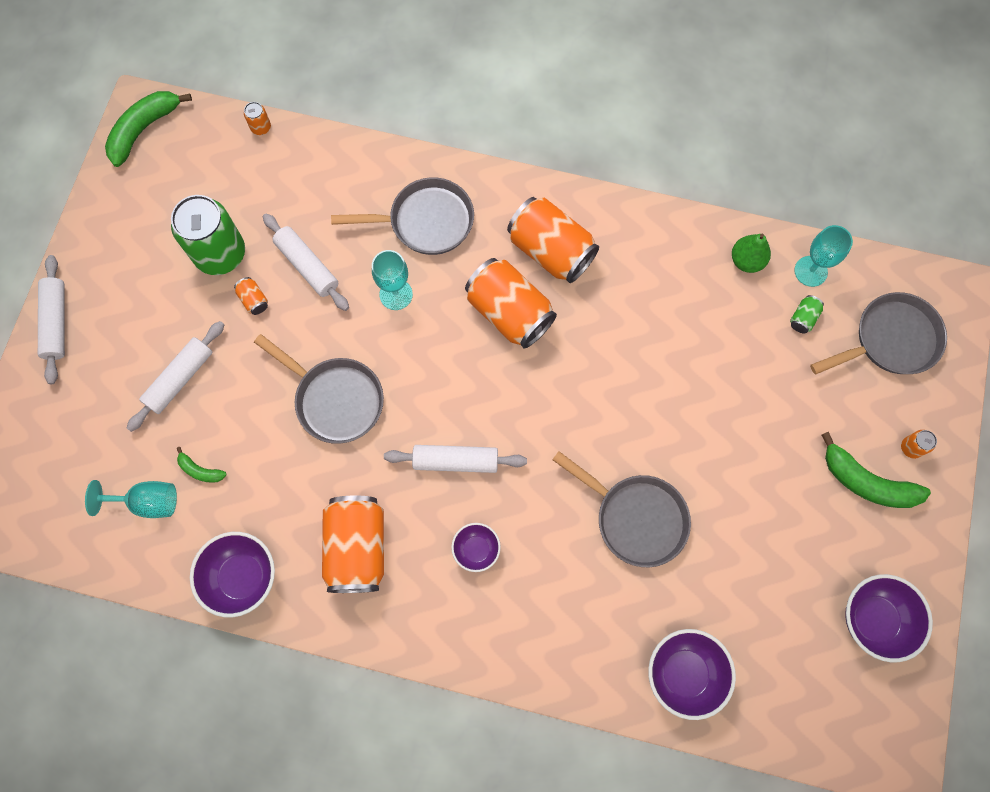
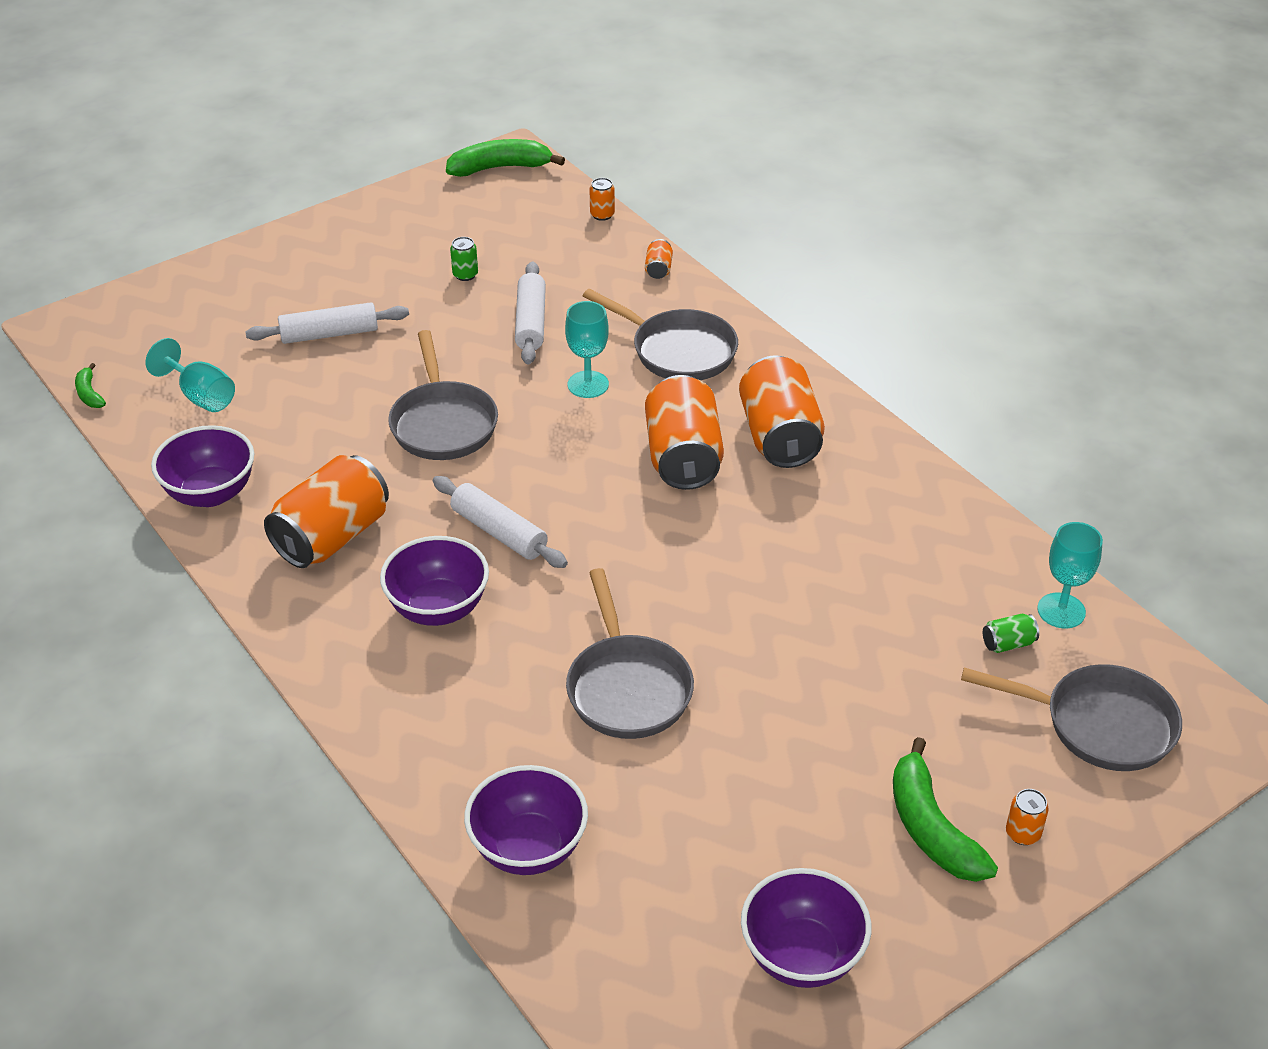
camera: 40 degrees right, 30 degrees down
(56, 322) = (279, 245): white rolling pin -> none
(200, 470) = (269, 402): green banana -> green banana (89, 393)
(220, 254) = (465, 275): green can -> green can, size x0.41
(254, 300) = (456, 319): orange can -> orange can (658, 269)
(476, 549) = (438, 608): purple bowl -> purple bowl, size x1.68
(746, 261) = (991, 560): green pear -> none

